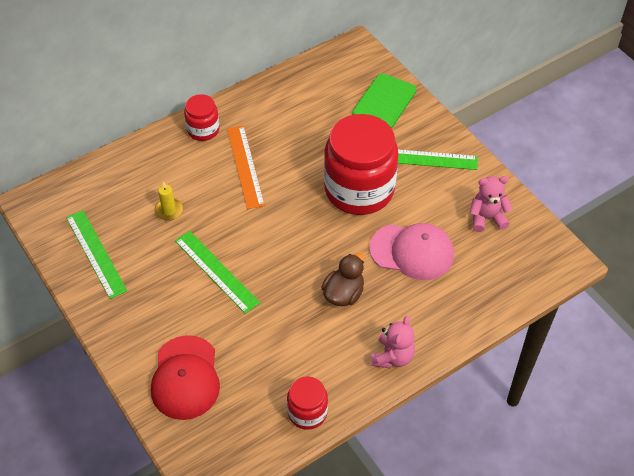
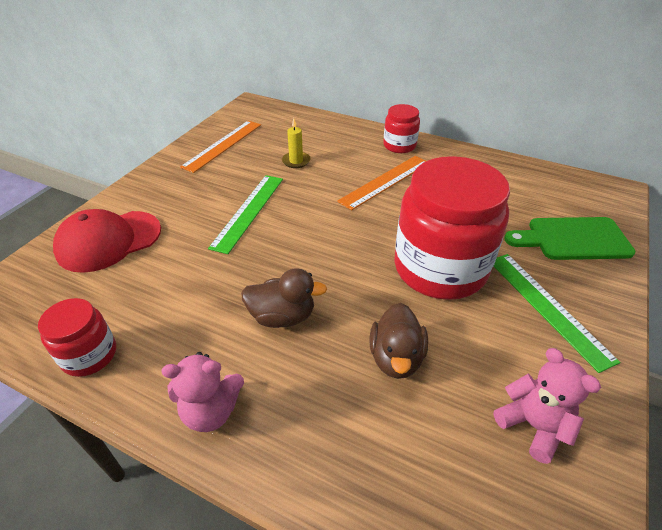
camera: 60 degrees right, 10 degrees down
(96, 253) = (223, 145): green ruler -> orange ruler
(412, 252) = (396, 357): pink cap -> brown duck

